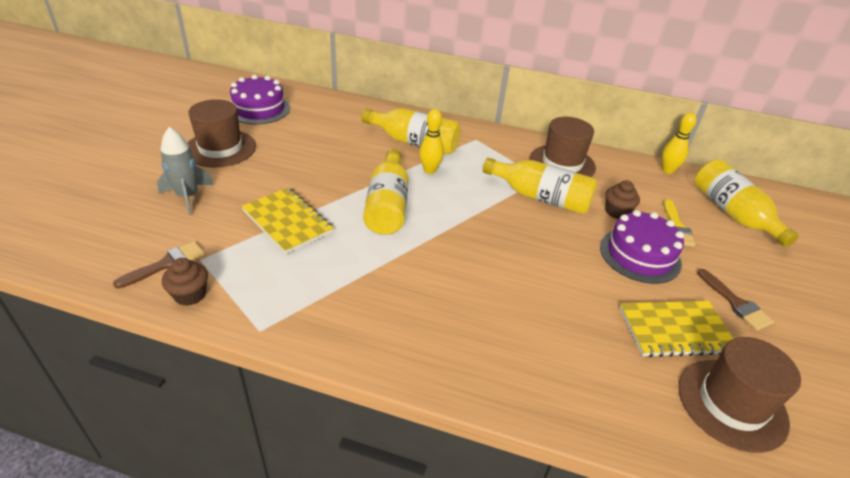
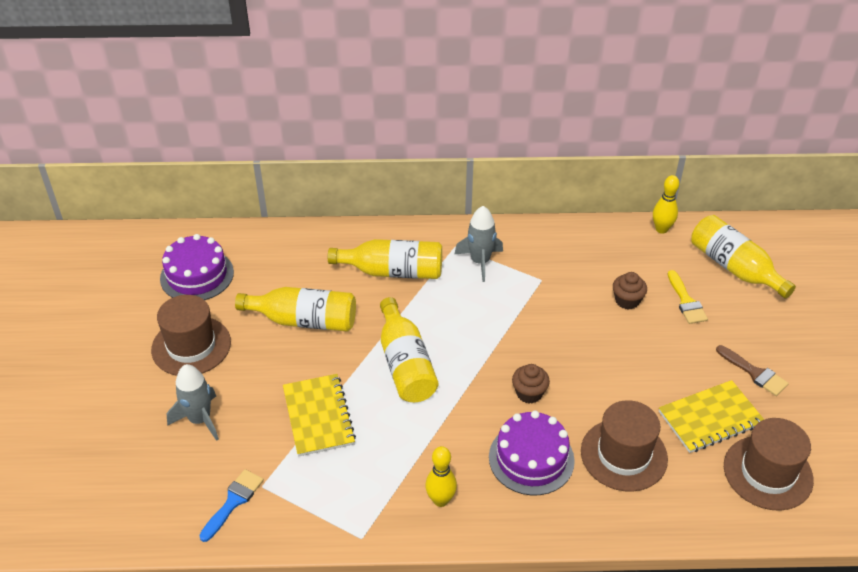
camera: 15 degrees left, 5 degrees up
(166, 264) = (233, 502): brown brush -> blue brush
(190, 294) = (277, 525): brown cupcake -> brown cupcake (529, 393)
(287, 221) = (318, 416): yellow notebook -> yellow notebook turned 45 degrees clockwise
(429, 170) = (426, 305): yellow bowling pin -> yellow bowling pin (440, 500)
(492, 154) = (480, 261): none -> grey rocket
(540, 197) = (549, 306): yellow bottle -> yellow bottle (304, 320)
(562, 163) = (555, 252): brown hat -> brown hat (624, 455)
(640, 255) = (661, 346): purple cake -> purple cake (531, 458)

